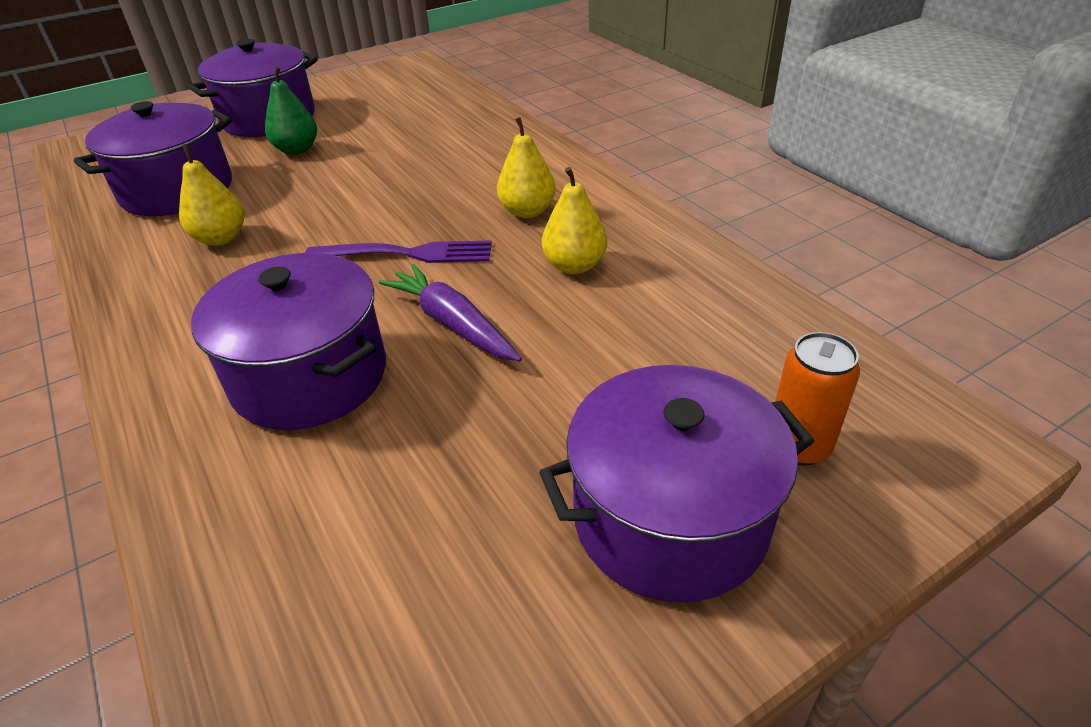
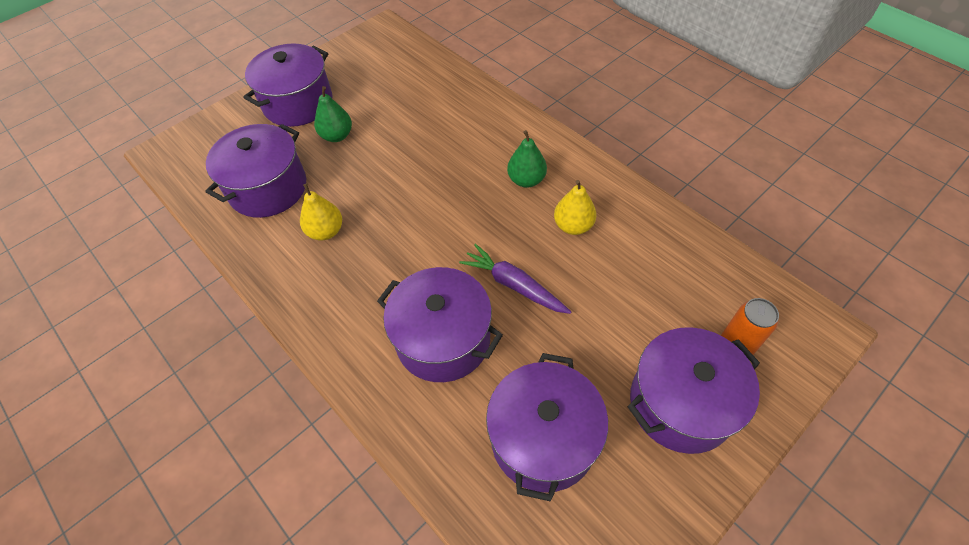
camera: 10 degrees left, 15 degrees up
(400, 535) = (543, 438): none -> purple pot
(407, 254) = (461, 229): purple fork -> none
(527, 211) = (526, 180): yellow pear -> green pear

